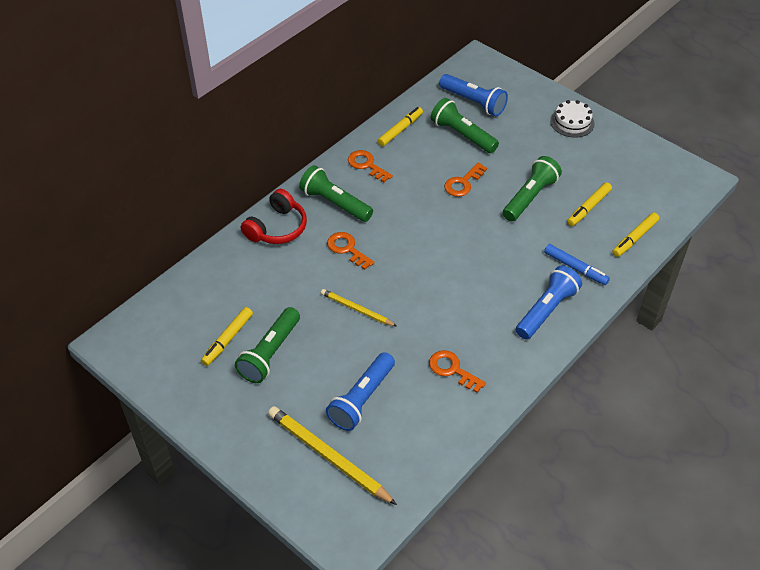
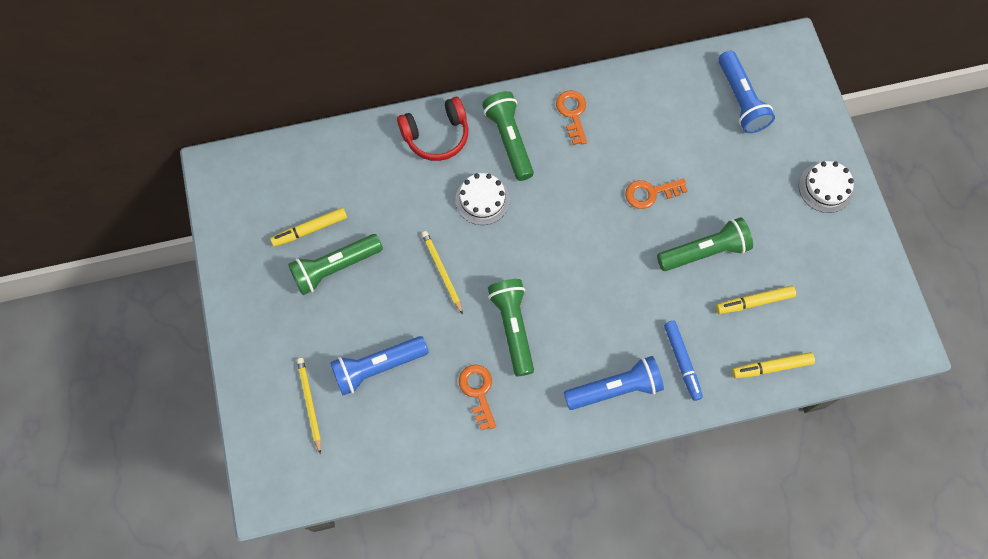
camera: 35 degrees right, 20 degrees up
(329, 456) = (310, 404): yellow pencil -> yellow pencil, size x0.59
(347, 249) = (482, 200): orange key -> white cake
(400, 130) = (638, 91): yellow marker -> none
(462, 135) = (696, 134): green flashlight -> green flashlight (513, 328)

